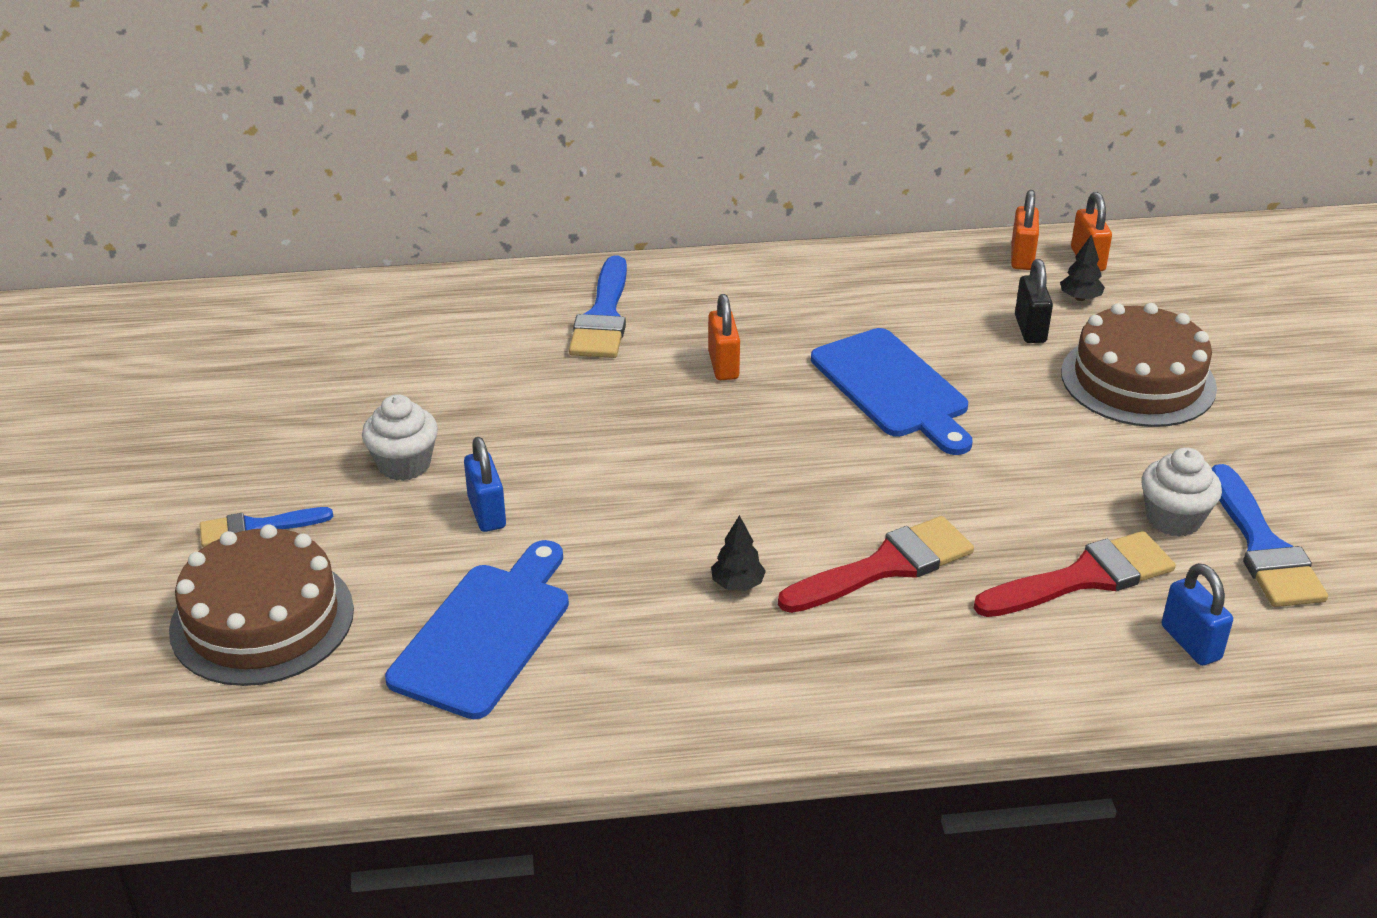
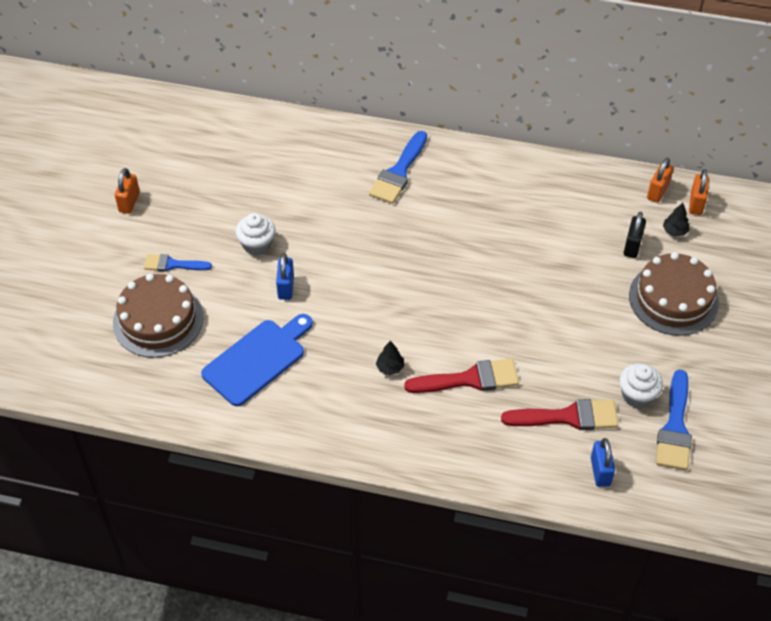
camera: 20 degrees right, 15 degrees up
(723, 365) = (448, 224): orange padlock -> orange padlock (129, 202)
(893, 388) = (532, 266): blue cutting board -> none

